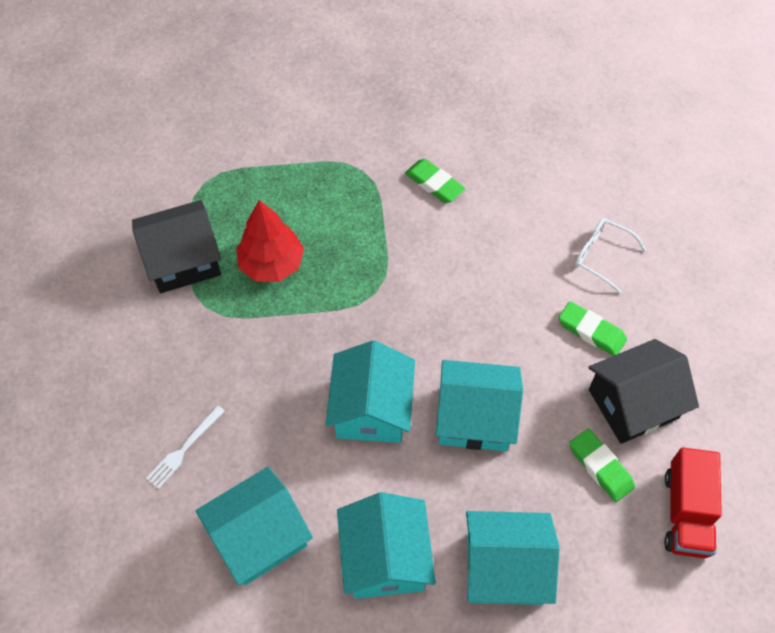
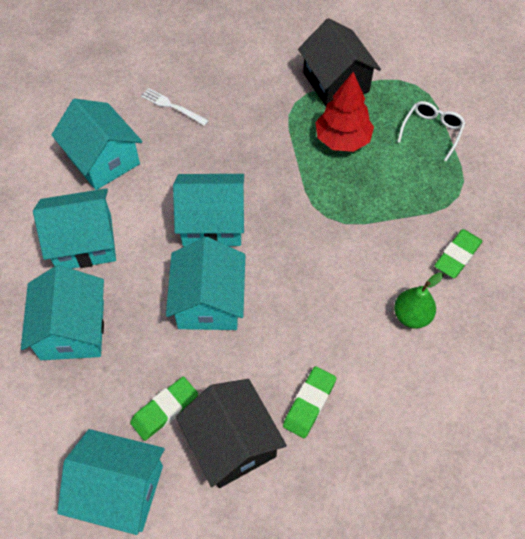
camera: 85 degrees right, 0 degrees up
(499, 232) = (411, 316): none -> green pear
(601, 256) = (402, 415): white glasses -> white glasses (432, 131)
(686, 513) = (119, 489): red truck -> turquoise house

